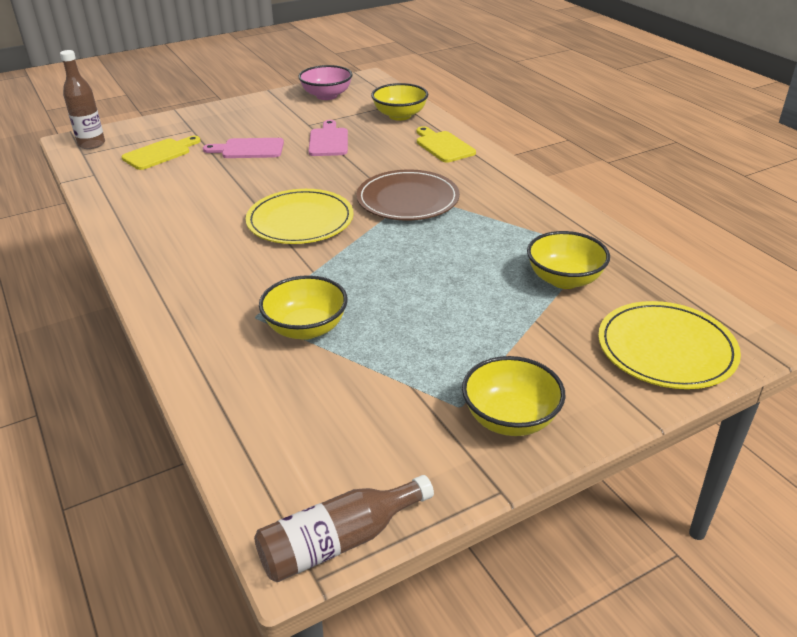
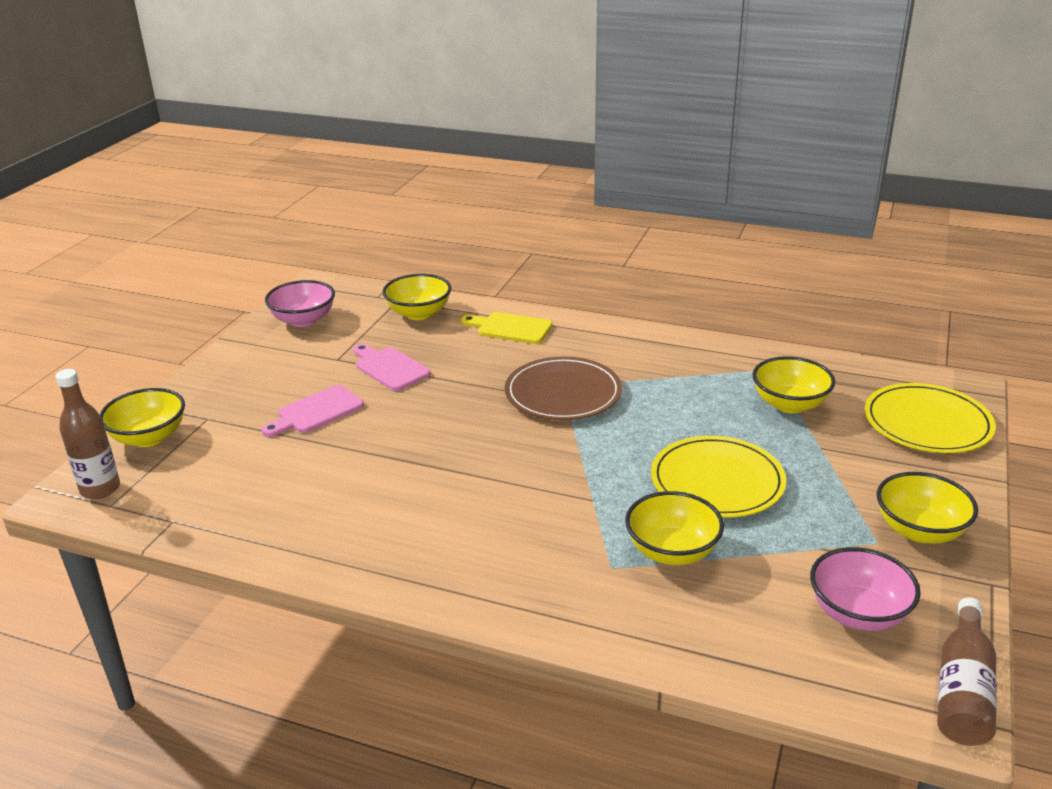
camera: 40 degrees left, 5 degrees down
(151, 128) = (149, 437): none -> yellow bowl
(159, 153) = (216, 461): yellow cutting board -> none
(300, 221) = (499, 459): yellow plate -> yellow plate (717, 481)
(358, 442) = (858, 613): none -> pink bowl

